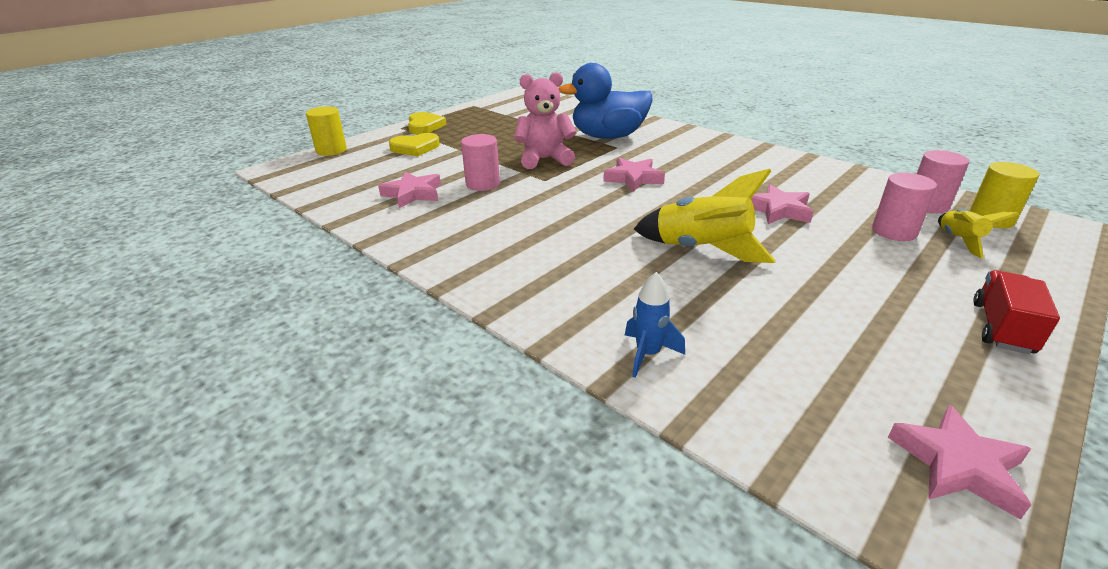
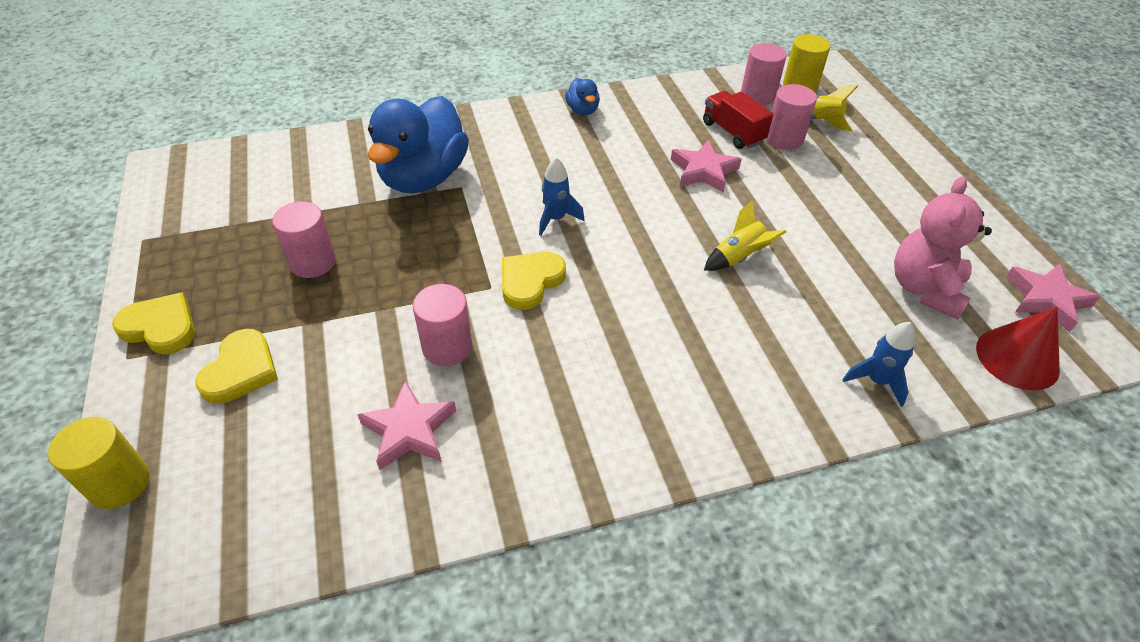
camera: 60 degrees left, 15 degrees up
(504, 136) = (312, 262): none -> pink cylinder
(544, 159) = (431, 260): pink teddy bear -> pink teddy bear (924, 289)
(565, 188) = (530, 281): none -> yellow heart
(633, 178) = (556, 219): pink star -> blue rocket
(702, 250) = (738, 257): yellow rocket -> yellow rocket, size x0.57
(758, 154) = (582, 110): none -> blue duck
(809, 453) = (1017, 358): none -> red cone
(1002, 328) = (930, 184): red truck -> red truck (733, 132)

